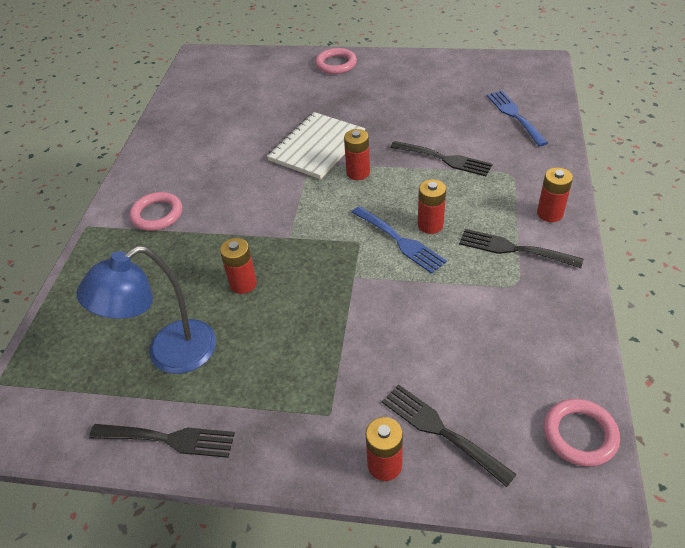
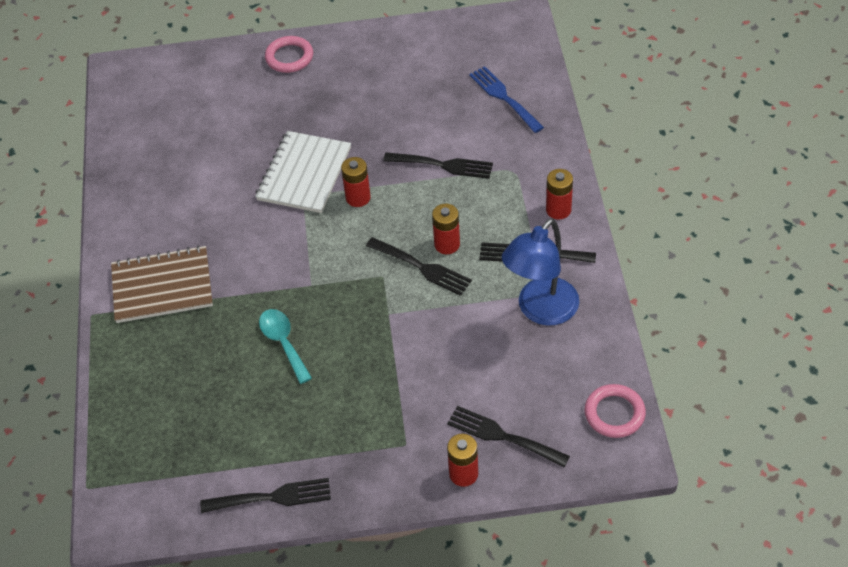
camera: 15 degrees left, 5 degrees up
(157, 214) = (162, 286): pink ring -> brown notebook
(169, 354) = (240, 425): blue lamp -> blue lamp (540, 311)
(243, 284) = (283, 343): red battery -> turquoise spoon
(400, 241) = (422, 267): blue fork -> black fork

